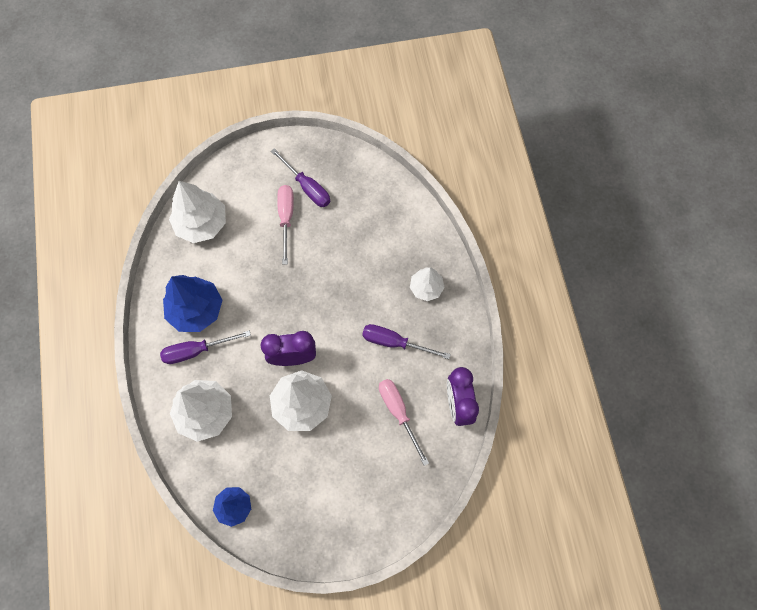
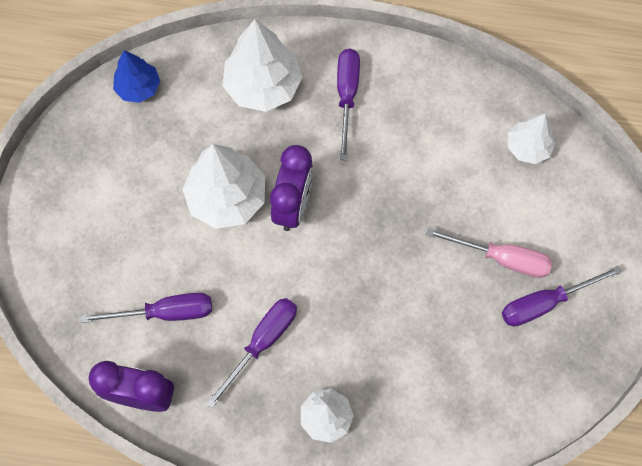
camera: 110 degrees right, 0 degrees up
(196, 310) = (402, 109): blue tree -> none
(201, 224) = (527, 147): white tree -> white tree, size x0.60
(398, 413) = (165, 312): pink screwdriver -> purple screwdriver

